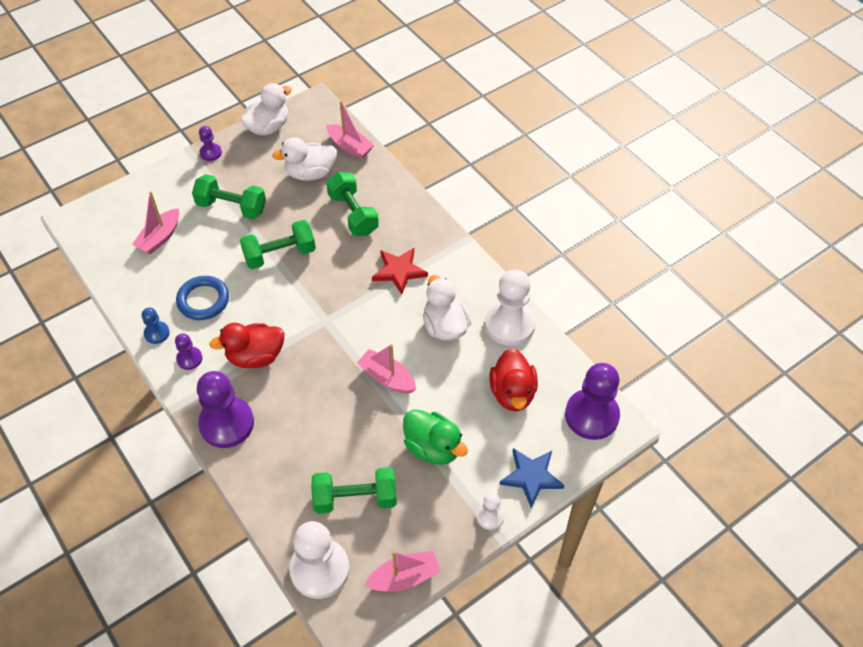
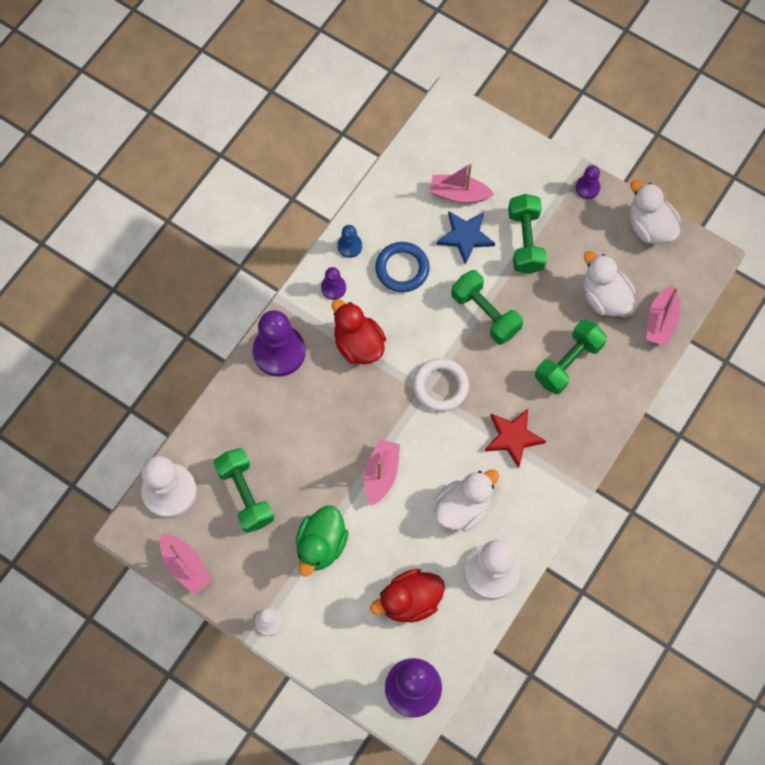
camera: 70 degrees right, 15 degrees up
(268, 127) = (649, 227): white duck -> white duck turned 150 degrees counterclockwise
(328, 307) = (440, 386): none -> white ring
(531, 477) = (323, 648): blue star -> blue star (465, 236)

